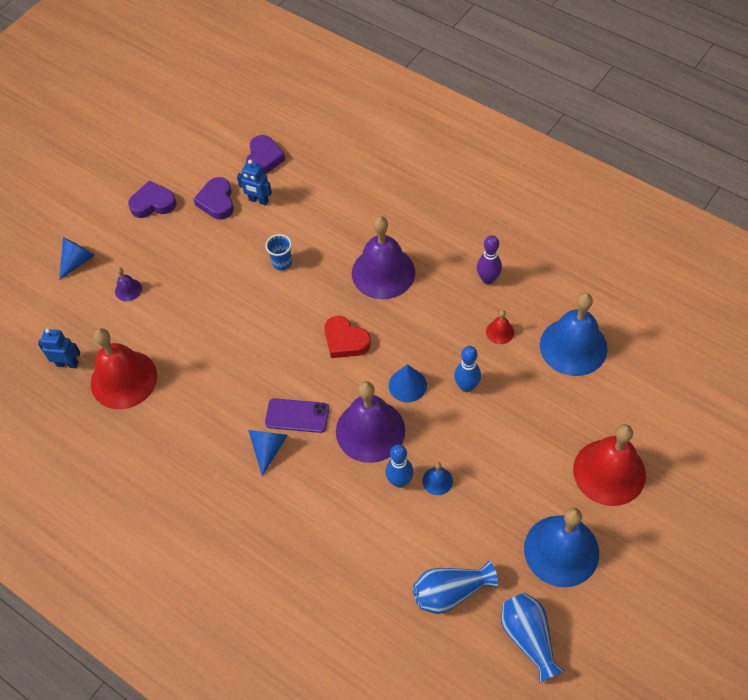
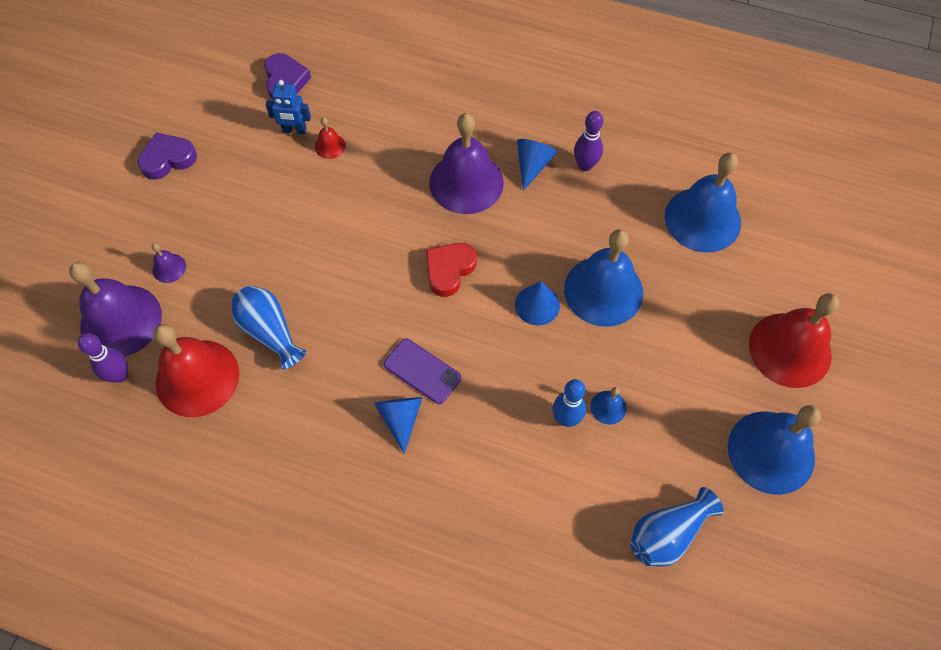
camera: 20 degrees left, 5 degrees up
(67, 363) = (120, 375): blue robot -> purple bowling pin
(78, 261) = (94, 247): blue cone -> blue cone (532, 165)
(217, 201) = (245, 141): purple heart -> none
(282, 263) = (346, 196): blue cup -> none
(297, 416) = (422, 371): purple phone -> purple phone turned 45 degrees clockwise
(345, 341) = (449, 270): red heart -> red heart turned 105 degrees clockwise
(370, 430) = (512, 368): purple bell -> purple bell (121, 320)
(466, 386) = (603, 290): blue bowling pin -> blue bell
(500, 332) = (618, 221): red bell -> red bell (330, 146)
(529, 638) = (772, 563): blue vase -> blue vase (270, 332)

